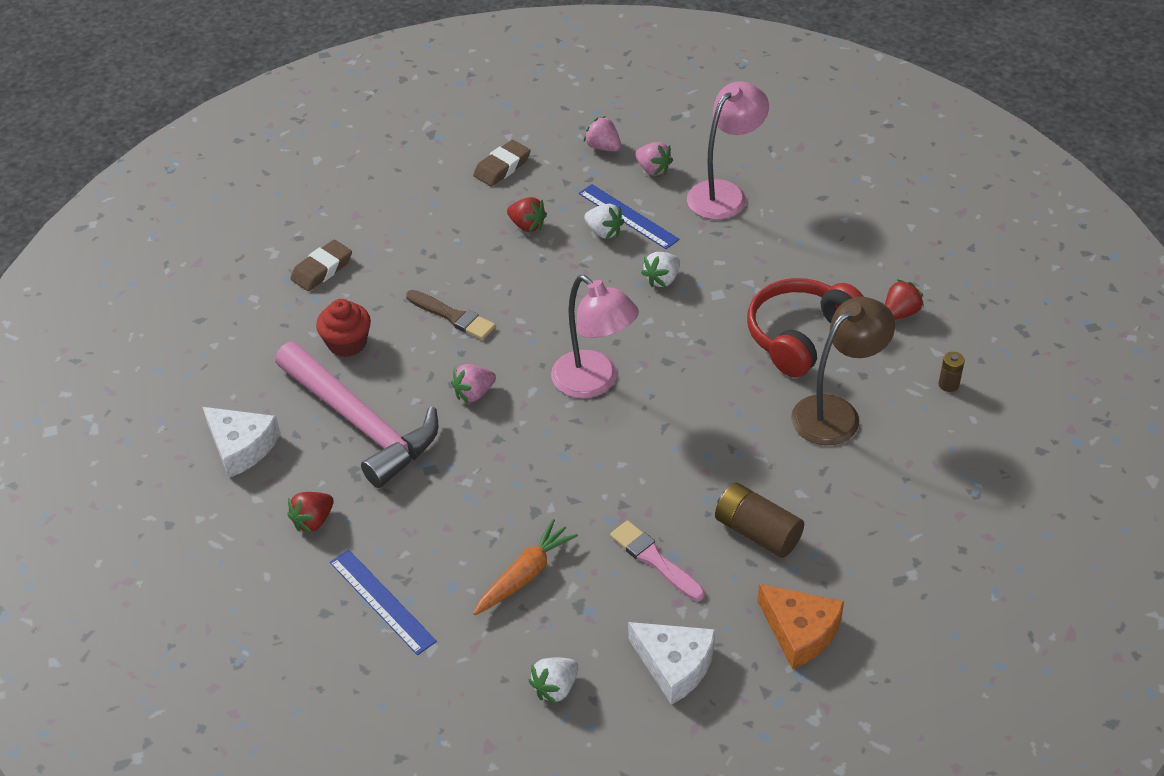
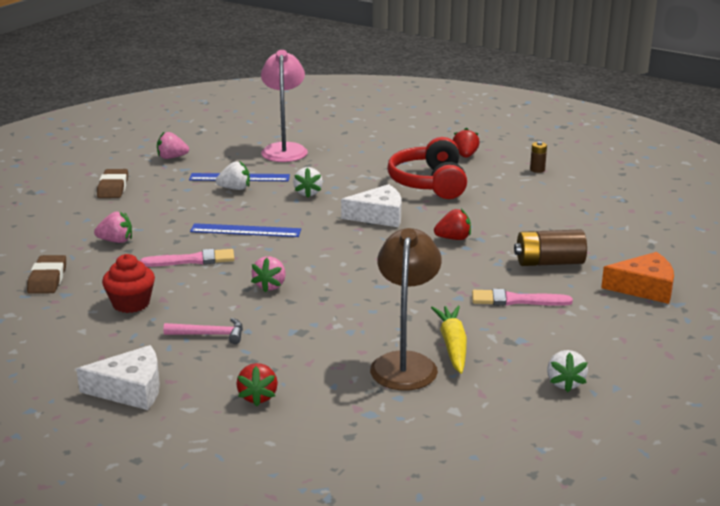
camera: 45 degrees left, 20 degrees down
(360, 423) = (210, 335): pink hammer -> pink hammer, size x0.41
(382, 601) = (381, 407): blue ruler -> blue ruler (245, 230)
(452, 316) = (192, 260): brown brush -> pink brush
(524, 575) = (452, 346): orange carrot -> yellow carrot
(527, 225) = (176, 204): red strawberry -> red strawberry (453, 238)
(594, 382) = (342, 248): pink lamp -> none
(653, 169) = (222, 155): pink strawberry -> pink strawberry (116, 241)
(674, 665) = (609, 335): white cheese -> white cheese (379, 216)
(836, 412) = (502, 202): brown lamp -> brown lamp (405, 363)

